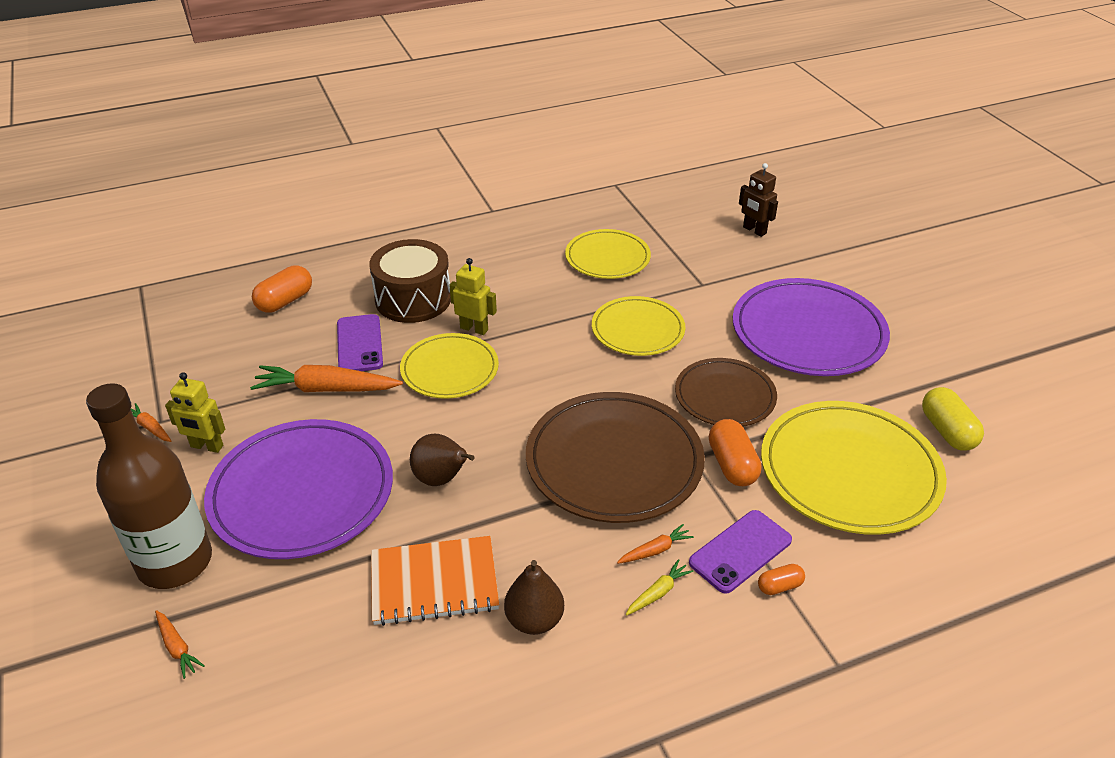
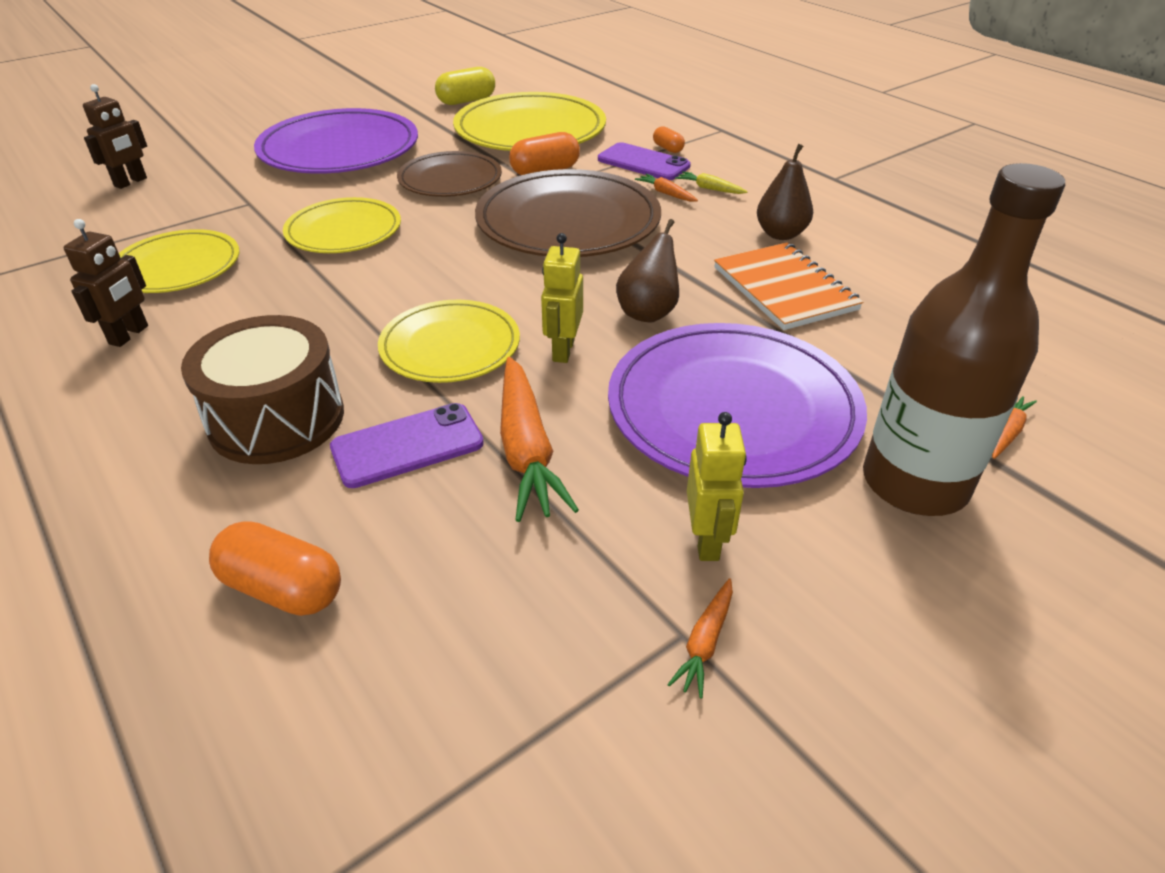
camera: 105 degrees left, 0 degrees up
(474, 329) = (354, 344): yellow robot -> yellow robot (563, 350)
(528, 246) = (129, 335): none -> brown robot

